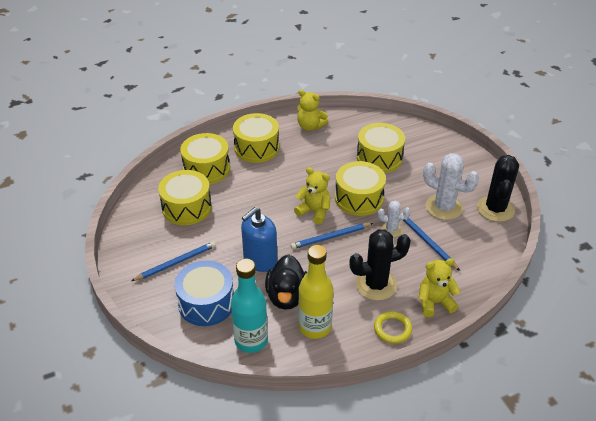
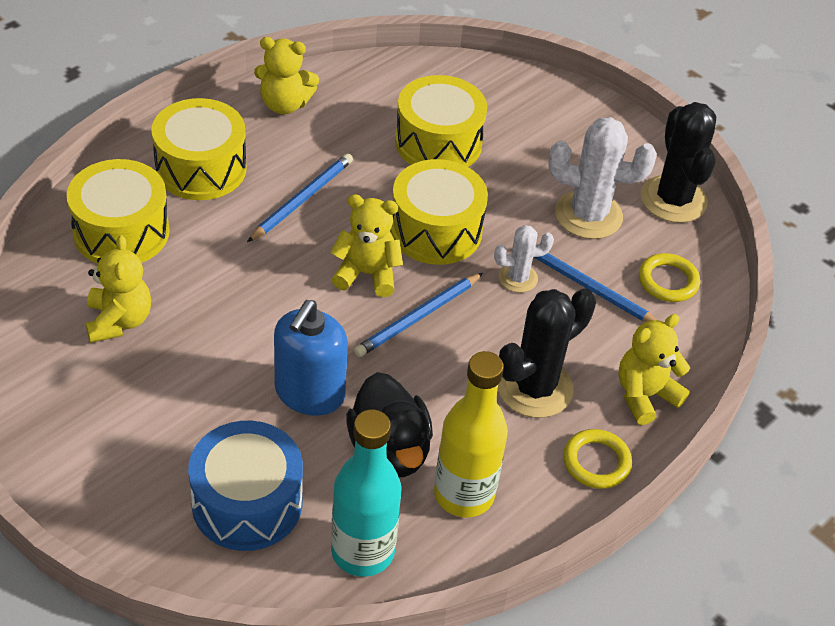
camera: 25 degrees left, 5 degrees up
(176, 263) = (150, 438): blue pencil -> blue pencil (302, 199)
(187, 207) = (119, 321): yellow drum -> yellow teddy bear
(474, 249) = (668, 281): none -> yellow ring

